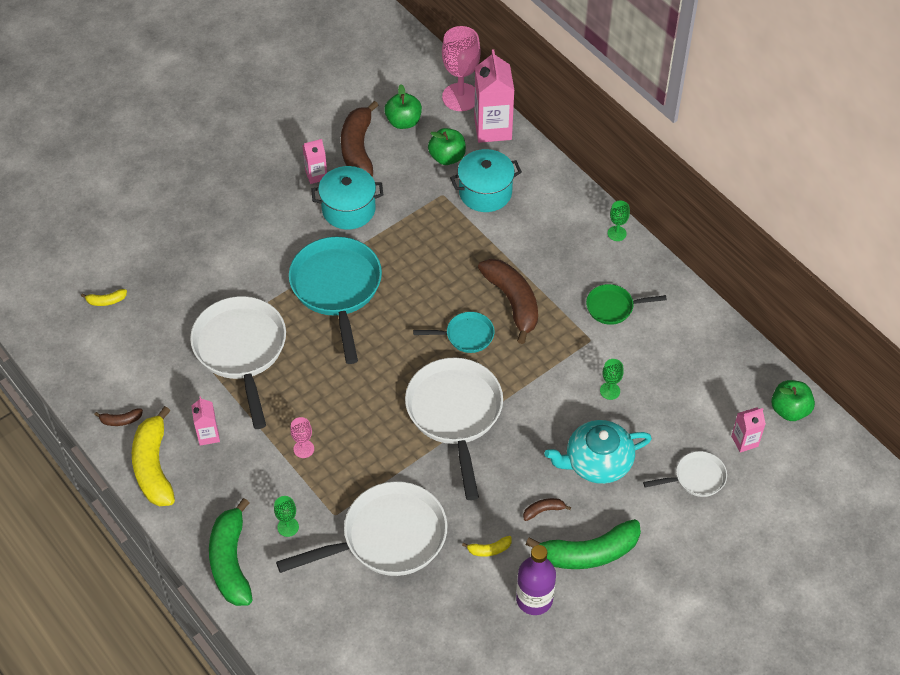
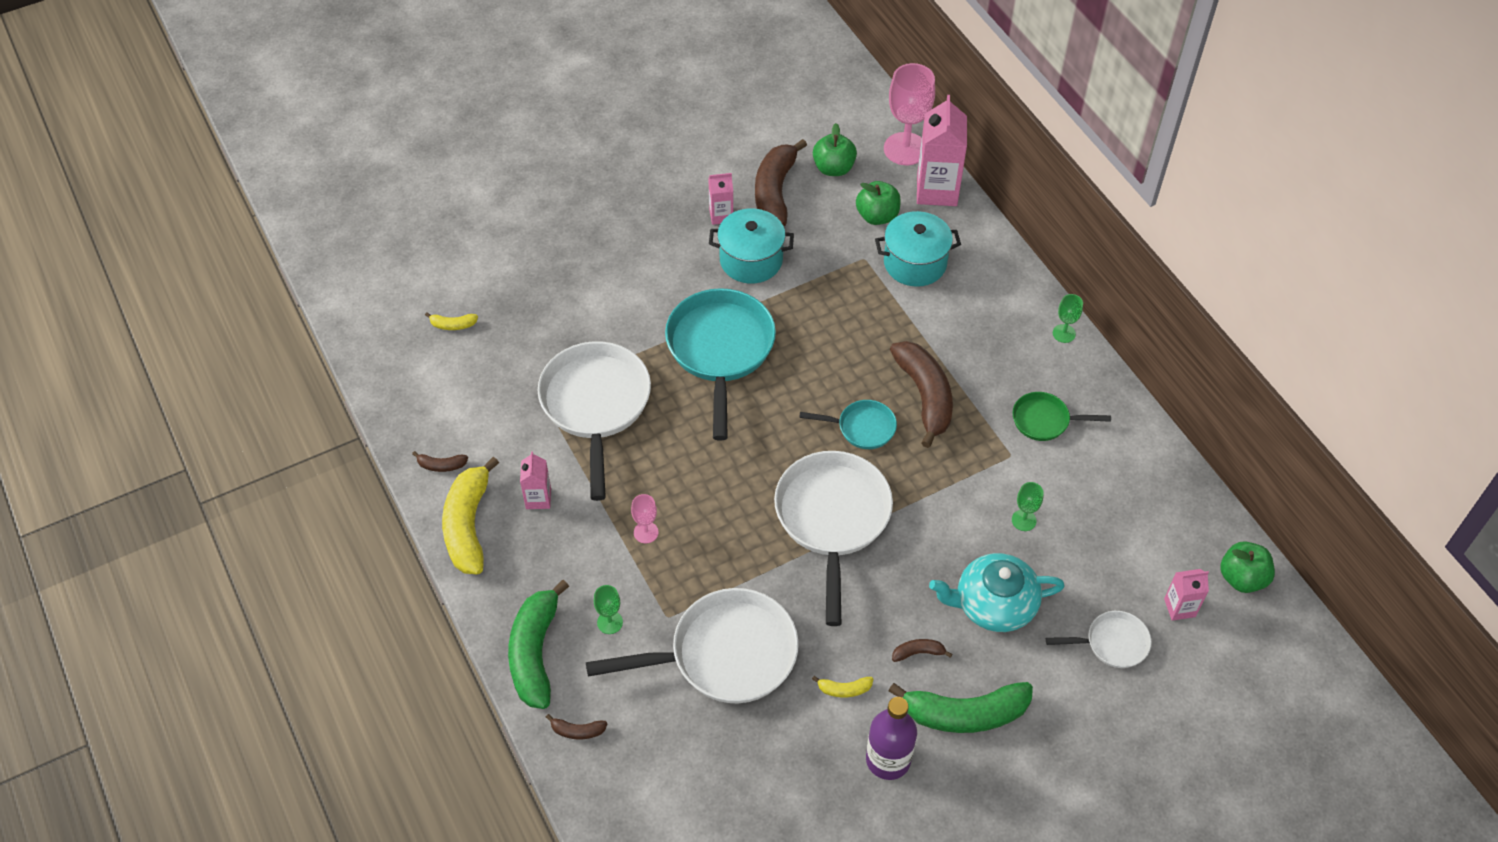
camera: 10 degrees right, 0 degrees up
(278, 619) = (577, 731): none -> brown banana

